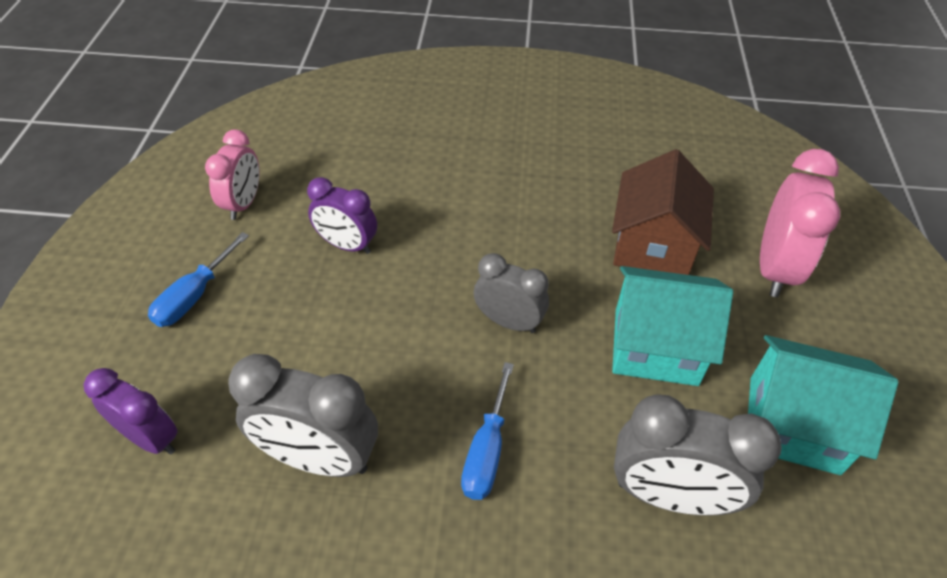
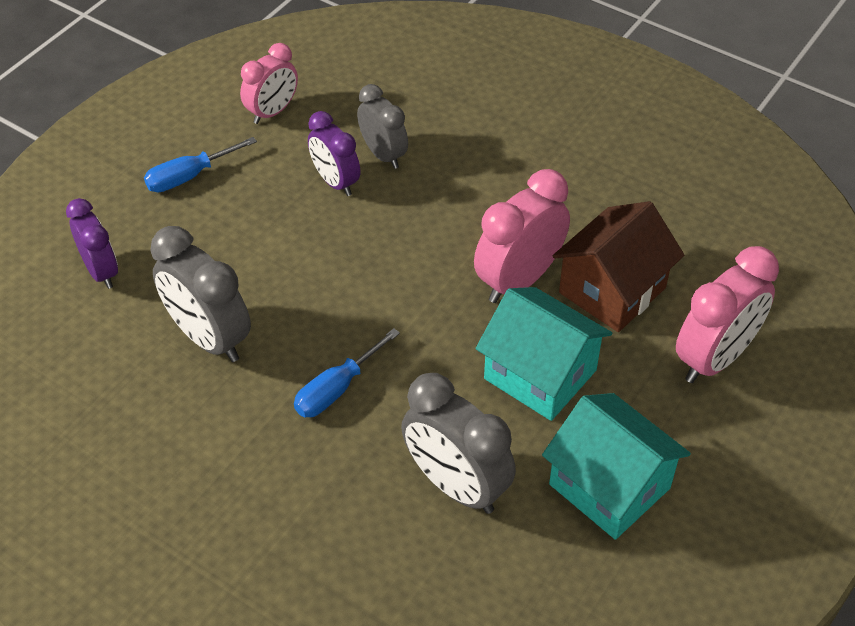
camera: 30 degrees right, 0 degrees up
(508, 322) = (427, 301): grey clock -> grey clock (383, 155)
(572, 268) = (518, 280): none -> pink clock

